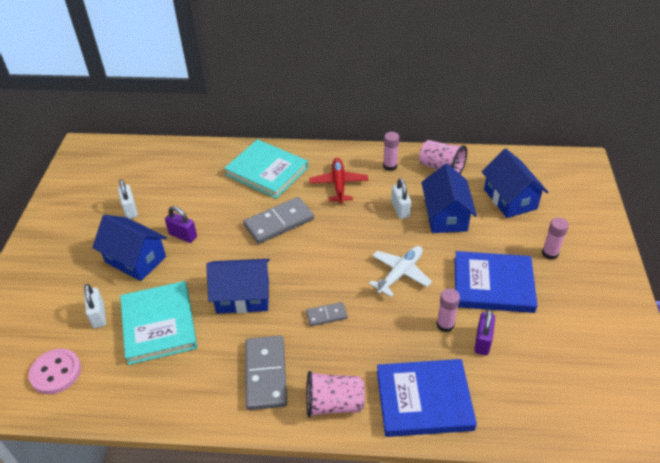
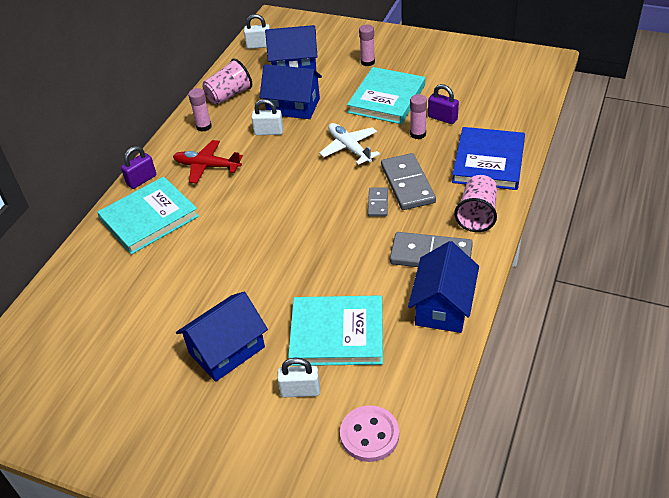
camera: 70 degrees left, 0 degrees up
(130, 210) = (135, 352): white padlock -> white padlock (259, 45)
(183, 235) = (211, 302): purple padlock -> purple padlock (141, 180)
(243, 296) = (328, 260): blue house -> blue house (443, 306)
(279, 222) = (237, 219): grey domino -> grey domino (407, 184)
(493, 285) = (387, 99): blue book -> turquoise book

